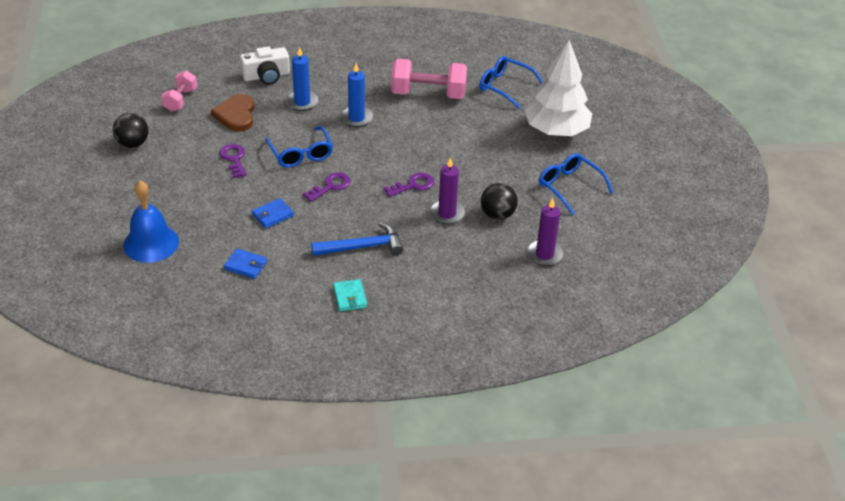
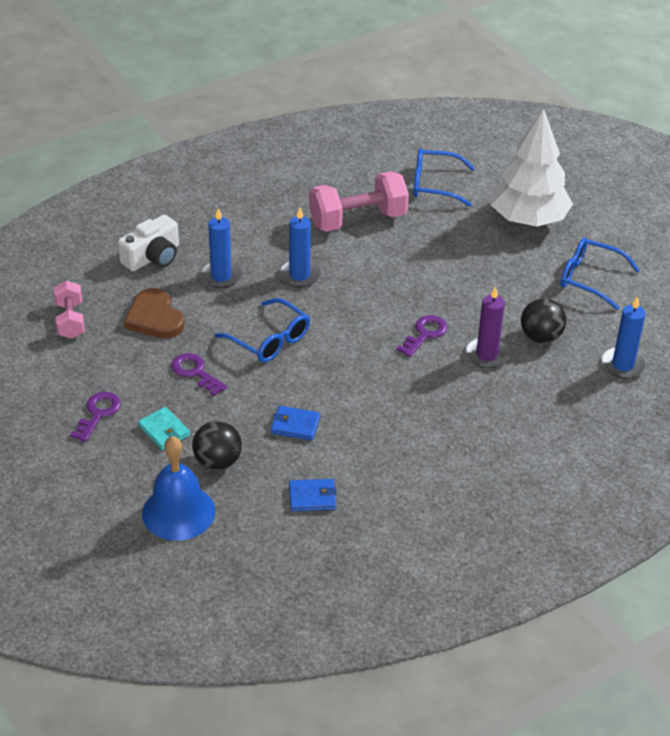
camera: 25 degrees left, 0 degrees up
(133, 144) = (55, 396): black ball -> black ball (217, 462)
(272, 215) = (295, 425): blue wallet -> blue wallet turned 75 degrees clockwise
(330, 186) = (334, 367): purple key -> purple key (98, 413)
(350, 297) = (458, 490): turquoise wallet -> turquoise wallet (164, 431)
(362, 247) = (426, 426): blue hammer -> none
(544, 254) = (623, 365): purple candle -> blue candle

